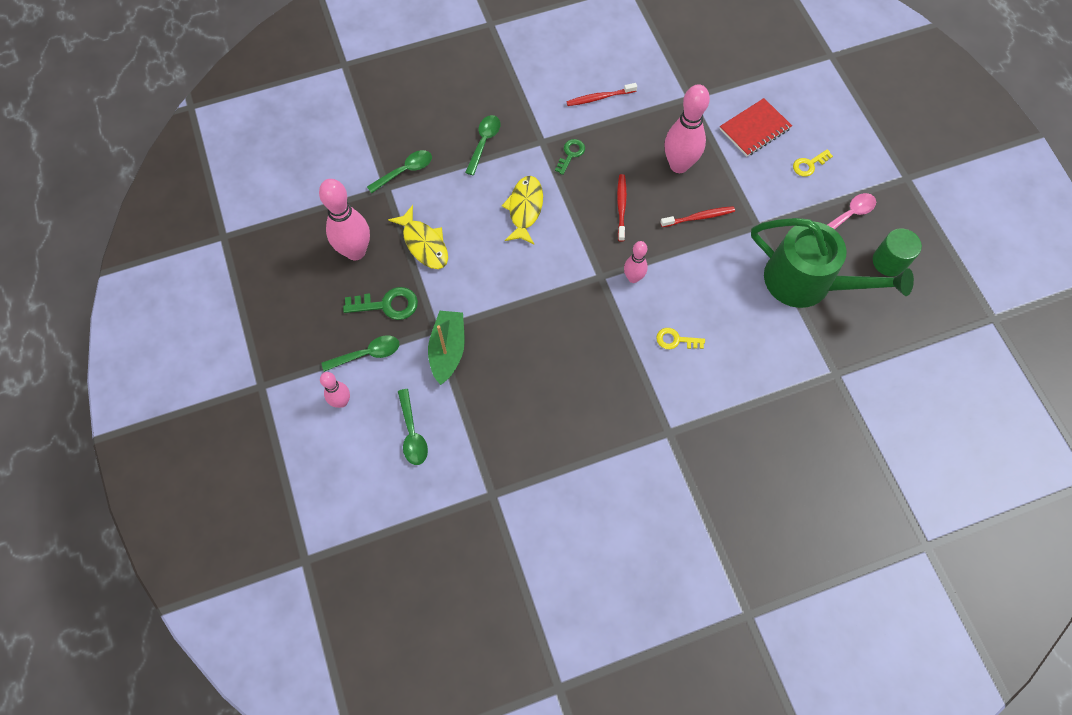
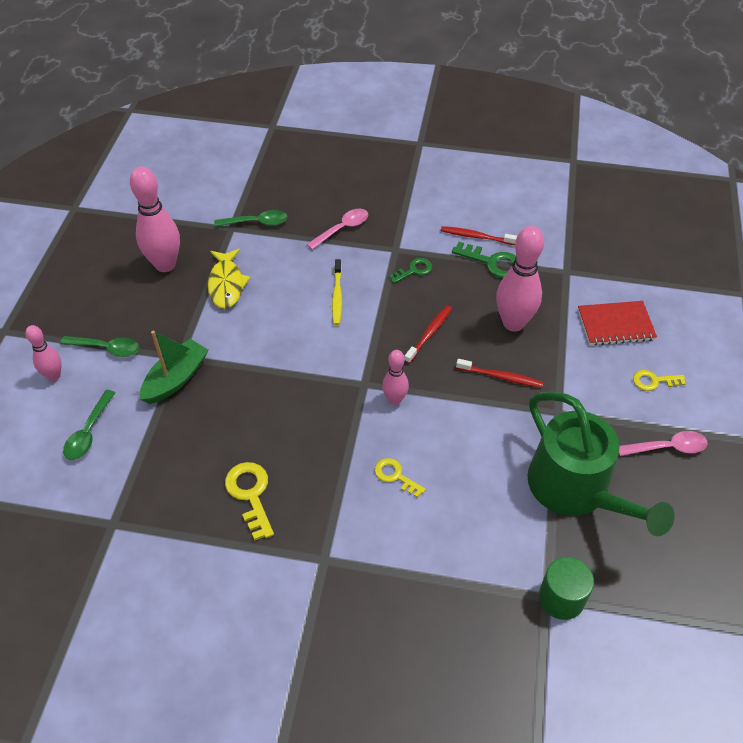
camera: 30 degrees right, 15 degrees down
(387, 304) = (156, 317): green key -> green key (492, 263)
(484, 142) = (342, 229): green spoon -> pink spoon
(525, 209) = (337, 296): yellow fish -> yellow toothbrush
(580, 413) = (250, 494): none -> yellow key
(889, 261) = (686, 514): green cylinder -> green cylinder (561, 598)

